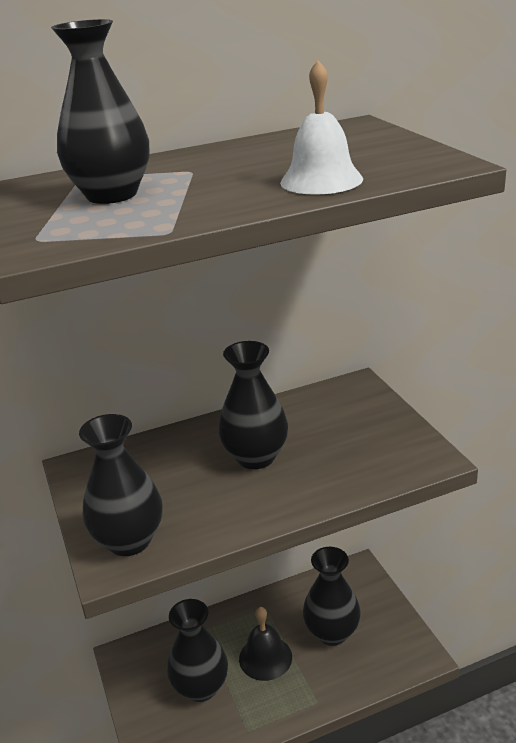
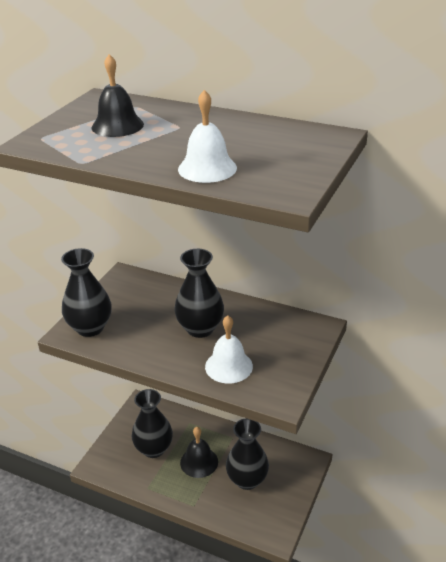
camera: 45 degrees right, 5 degrees up
(112, 195) = (117, 125): black vase -> black bell
(341, 468) = (228, 366): none -> white bell

